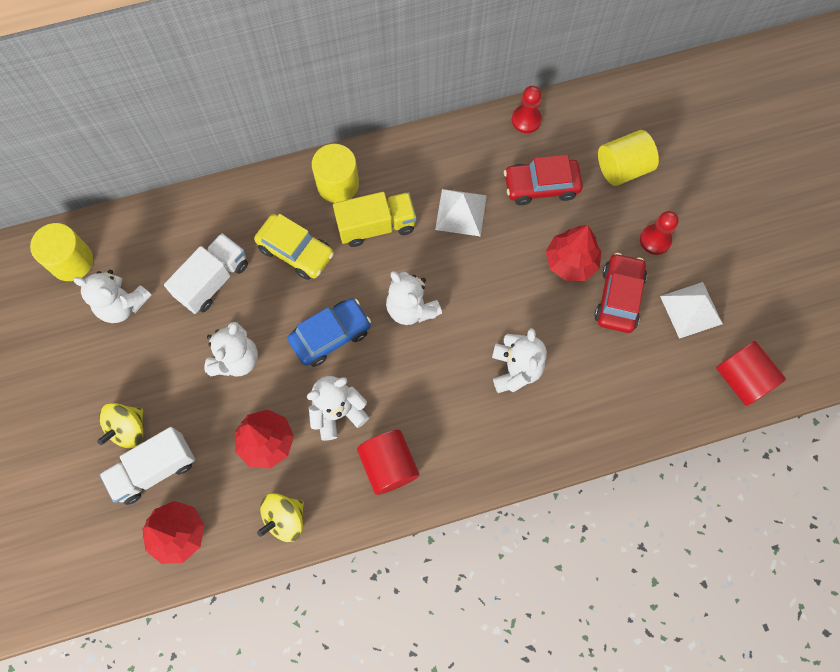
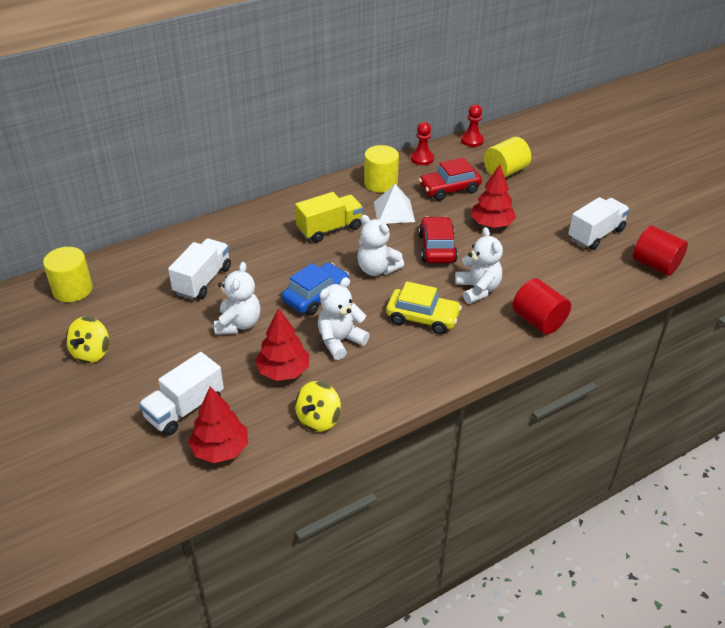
camera: 15 degrees left, 30 degrees down
(123, 305) = (126, 308): white teddy bear -> none
(128, 429) = (152, 386): yellow spinning top -> yellow spinning top (91, 353)
(296, 251) = (268, 253): yellow car -> yellow car (422, 318)
(338, 184) = (289, 211): yellow cylinder -> yellow cylinder (380, 183)
(389, 465) = (398, 366): red cylinder -> red cylinder (538, 321)
(618, 297) = (538, 237): red car -> red car (437, 248)
(655, 240) = (549, 203): red pawn -> red pawn (472, 140)
(691, 310) = (596, 234): white pyramid -> white truck

